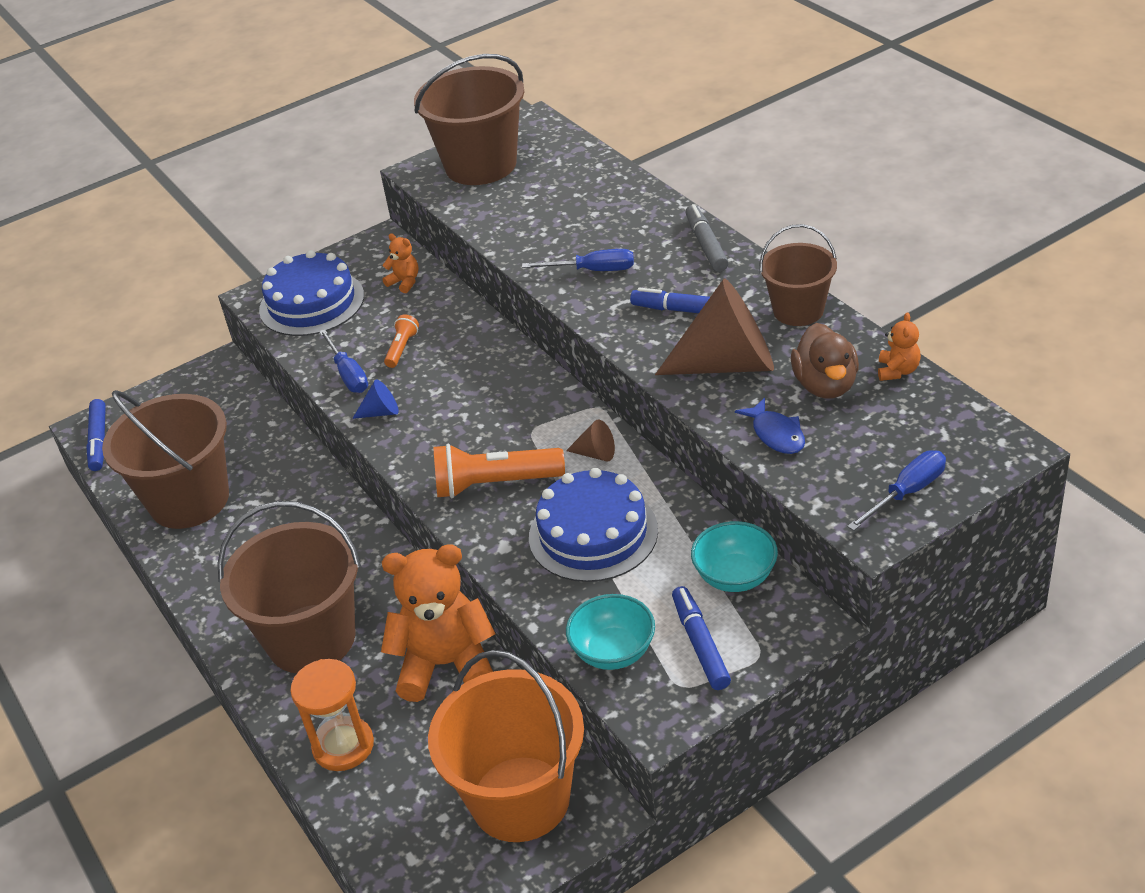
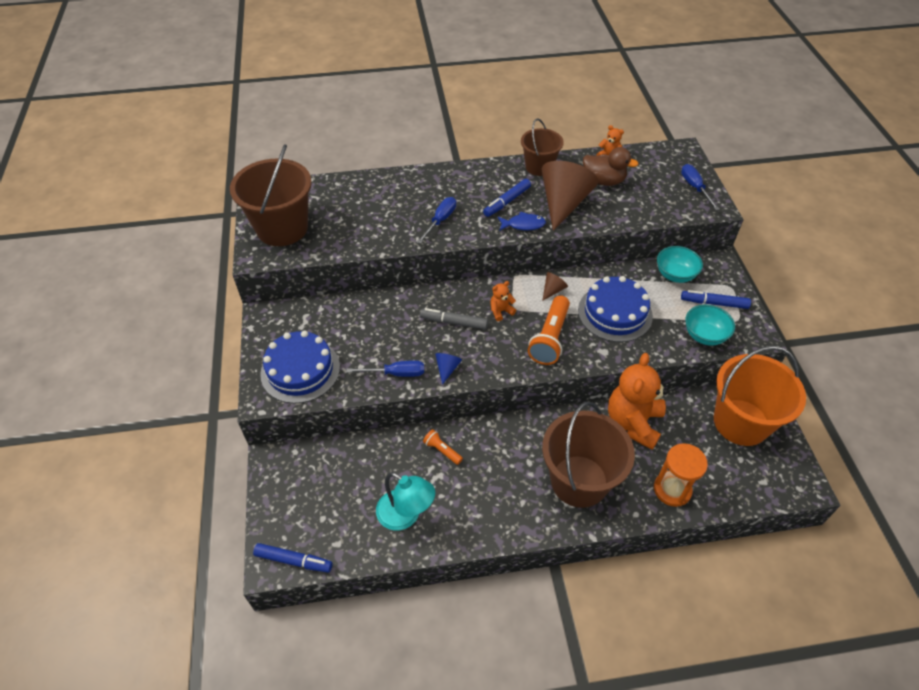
camera: 70 degrees left, 10 degrees up
(189, 500) = (406, 515): brown bucket -> turquoise lamp
(402, 348) = (392, 340): orange flashlight -> orange flashlight (442, 450)
(404, 282) = (323, 317): orange teddy bear -> orange teddy bear (501, 311)
(706, 245) = (456, 174): grey marker -> grey marker (454, 322)
(776, 434) = (629, 209): blue fish -> blue fish (523, 225)

